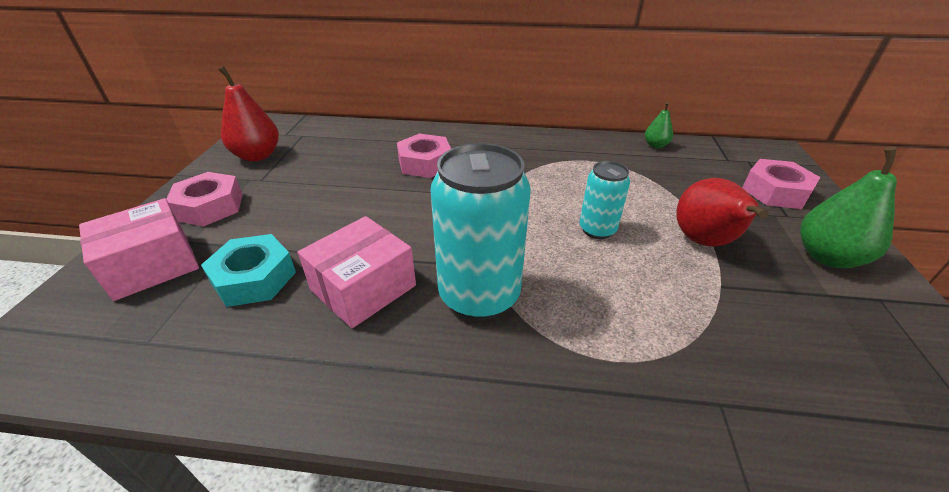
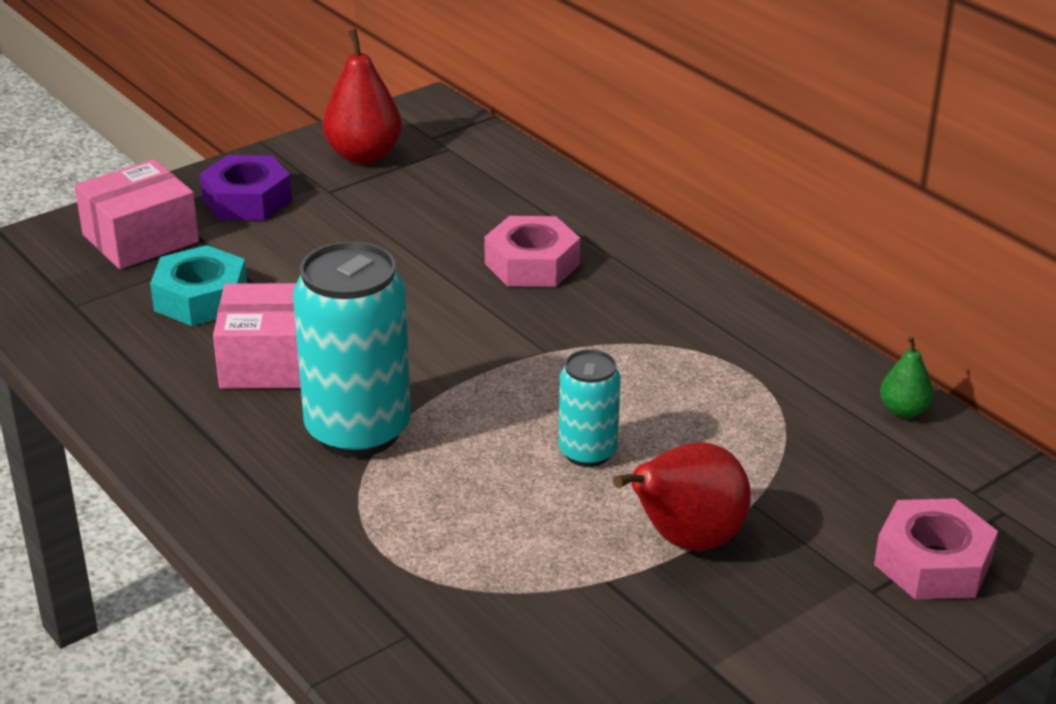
camera: 45 degrees right, 5 degrees down
(152, 265) = (140, 238): pink box -> pink box turned 45 degrees counterclockwise
(210, 207) = (247, 200): pink nut -> purple nut
(827, 257) = (804, 648): green pear -> none

